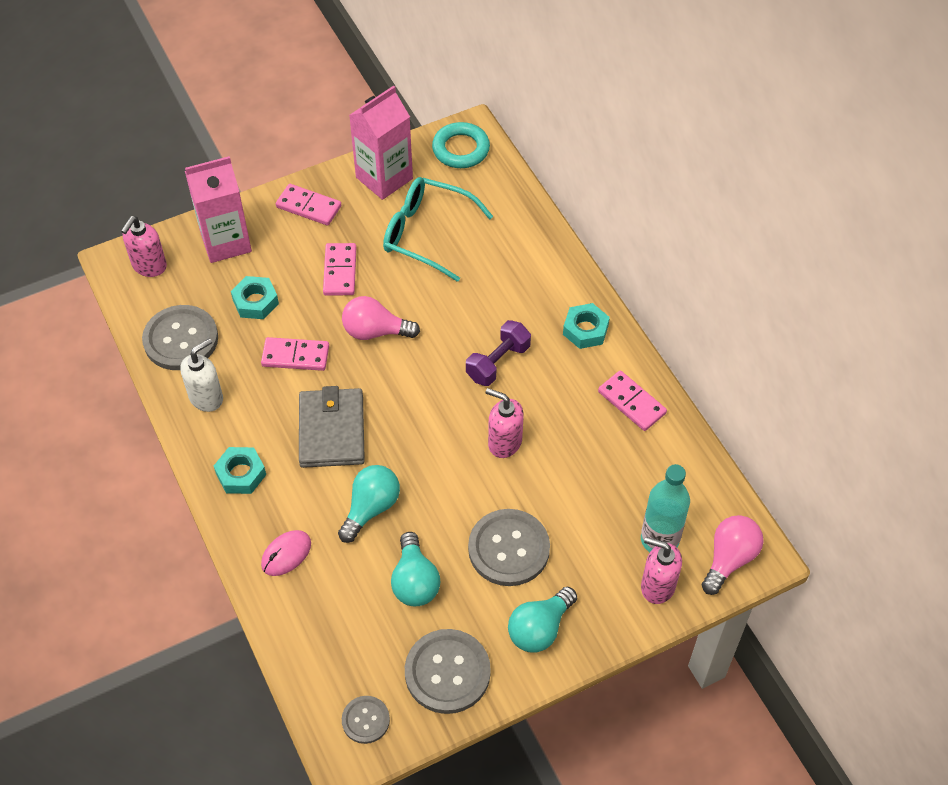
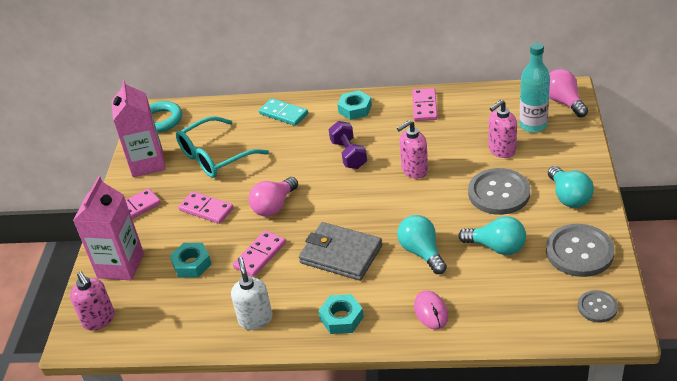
camera: 55 degrees left, 15 degrees down
(181, 339) = (187, 320): grey button -> none
(536, 261) = (283, 114): none -> turquoise domino
(631, 402) = (424, 106): pink domino -> pink domino turned 75 degrees counterclockwise
(657, 586) = (566, 136): pink soap dispenser -> pink soap dispenser (501, 150)

